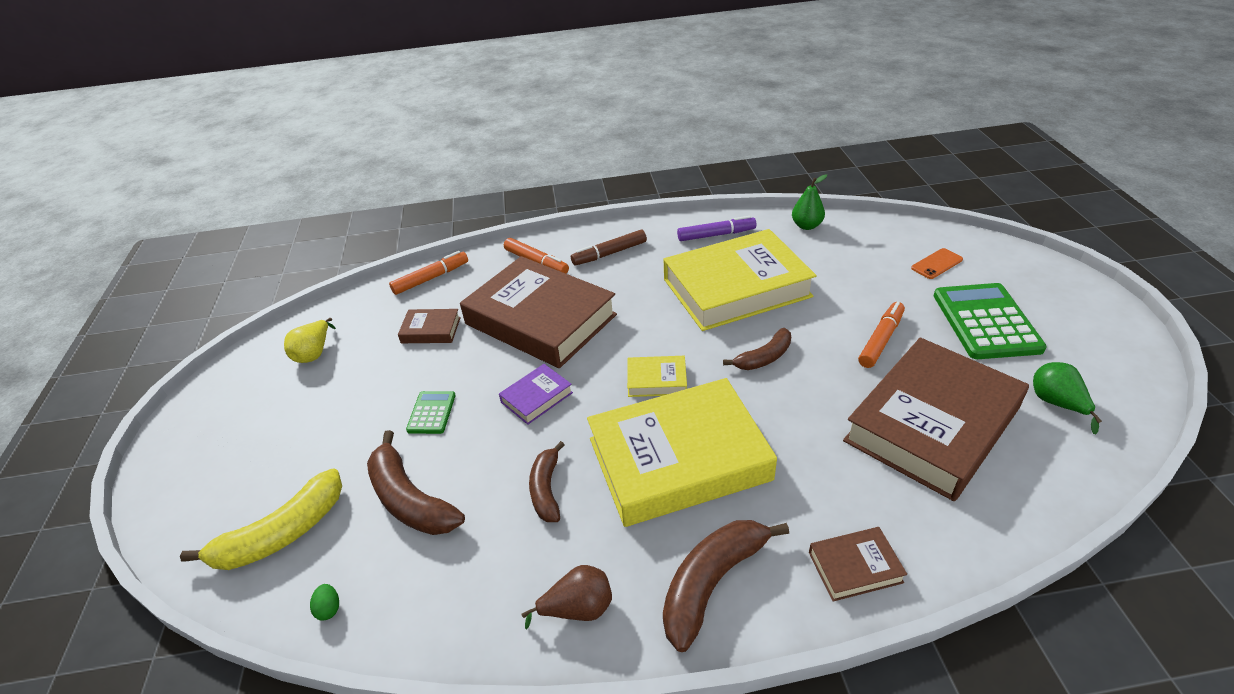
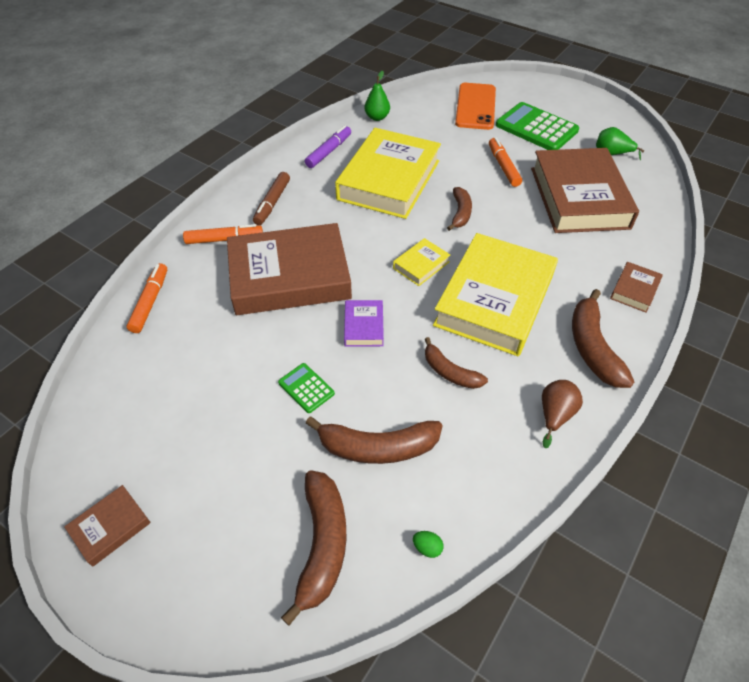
camera: 50 degrees left, 10 degrees up
(282, 534) = (322, 544): yellow banana -> brown banana
(314, 353) = (134, 422): yellow pear -> none
(431, 330) = (214, 337): brown book -> brown book (110, 527)
(936, 264) = (475, 106): orange phone -> orange phone, size x2.04

